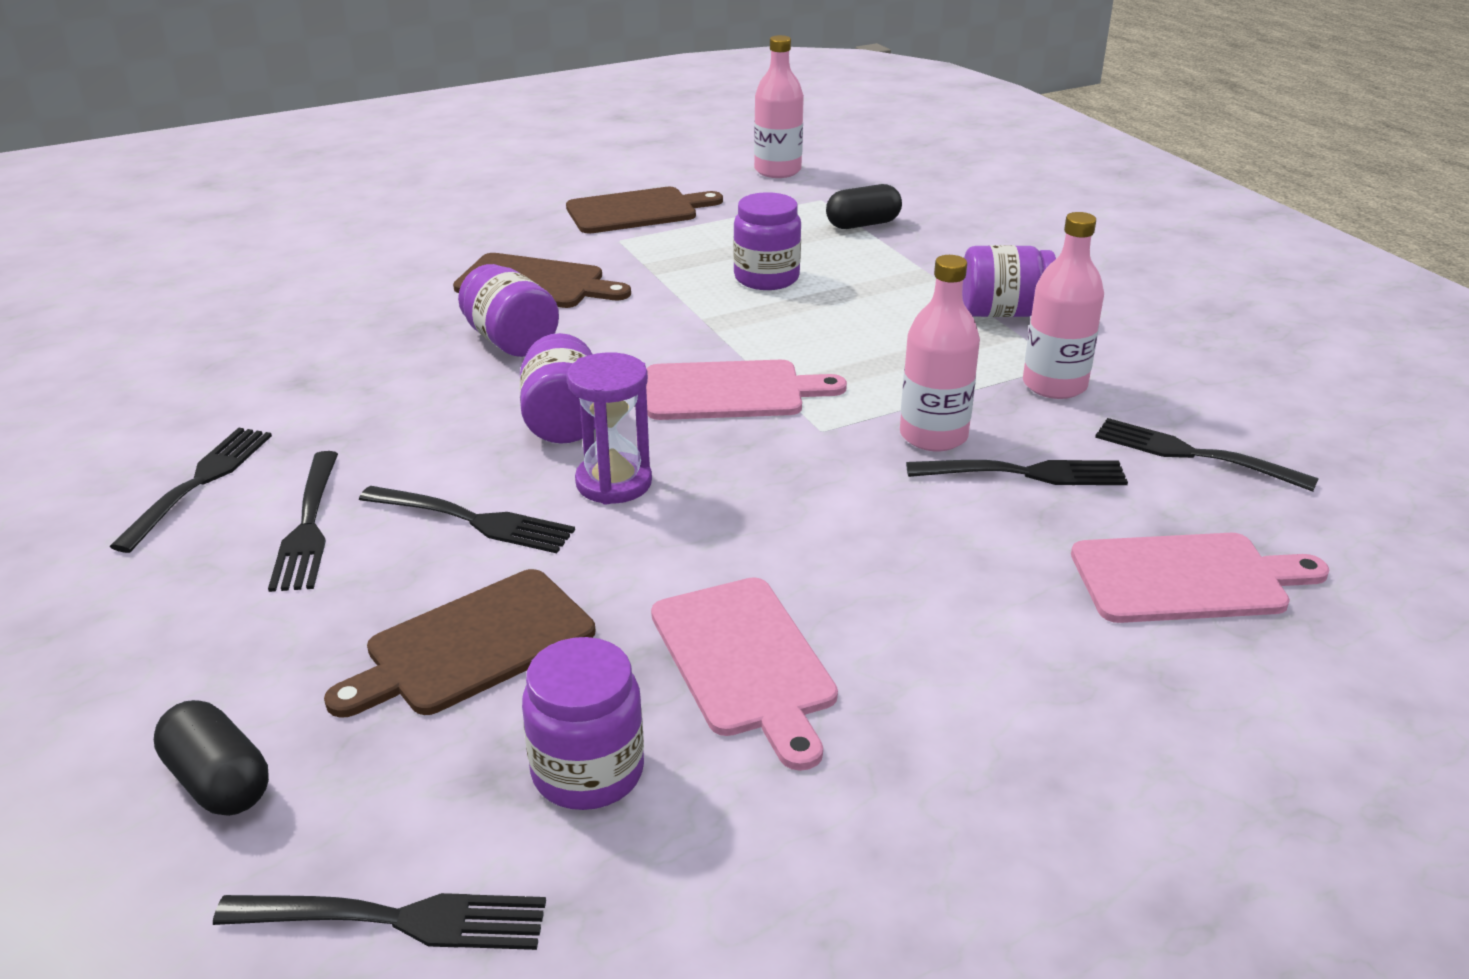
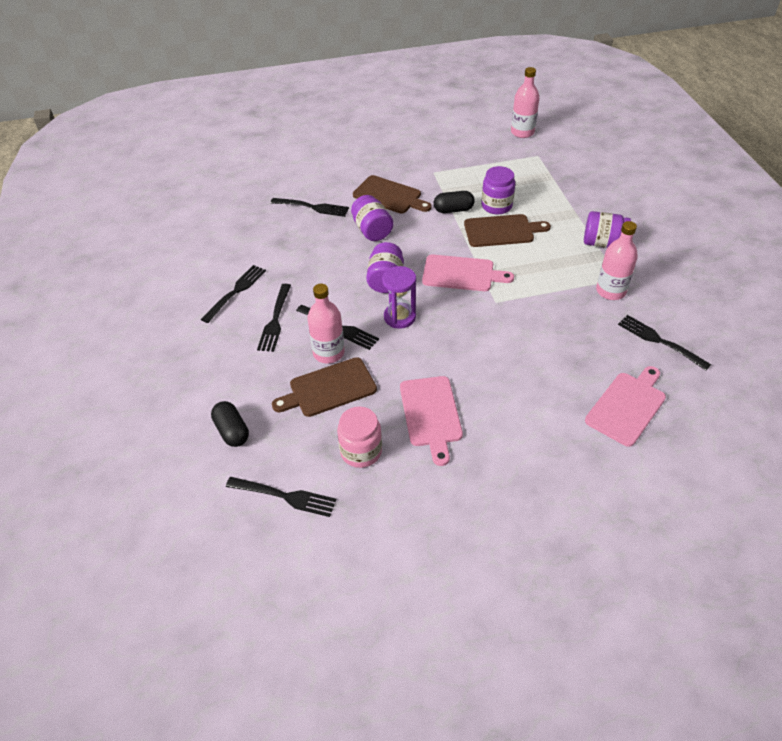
camera: 15 degrees right, 15 degrees up
(588, 772) = (361, 451): purple jar -> pink jar
(637, 211) = (446, 153): brown cutting board -> brown cutting board (502, 231)
(863, 224) = (553, 175): black capsule -> black capsule (453, 210)
(933, 436) = (544, 312): pink bottle -> pink bottle (328, 353)
(1023, 474) = (577, 339): black fork -> black fork (312, 207)
(1187, 579) = (627, 406): pink cutting board -> pink cutting board turned 60 degrees counterclockwise

